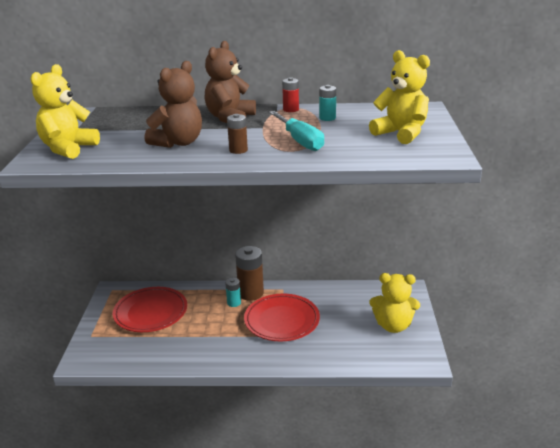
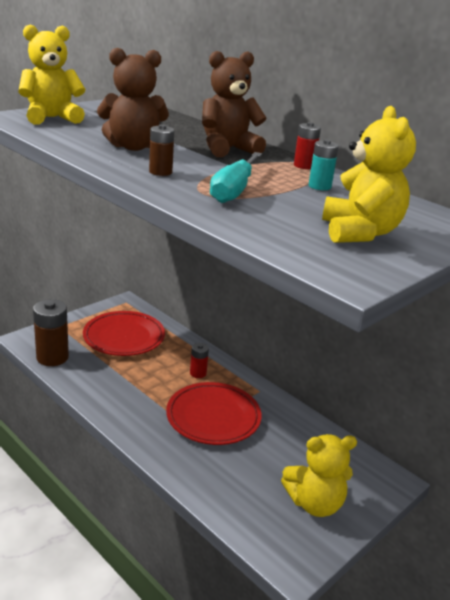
camera: 40 degrees right, 0 degrees up
(234, 303) = (198, 373): turquoise battery -> red battery
(251, 293) = (225, 375): brown battery -> brown battery (52, 357)
(393, 325) = (314, 503): yellow teddy bear -> yellow teddy bear turned 60 degrees counterclockwise

